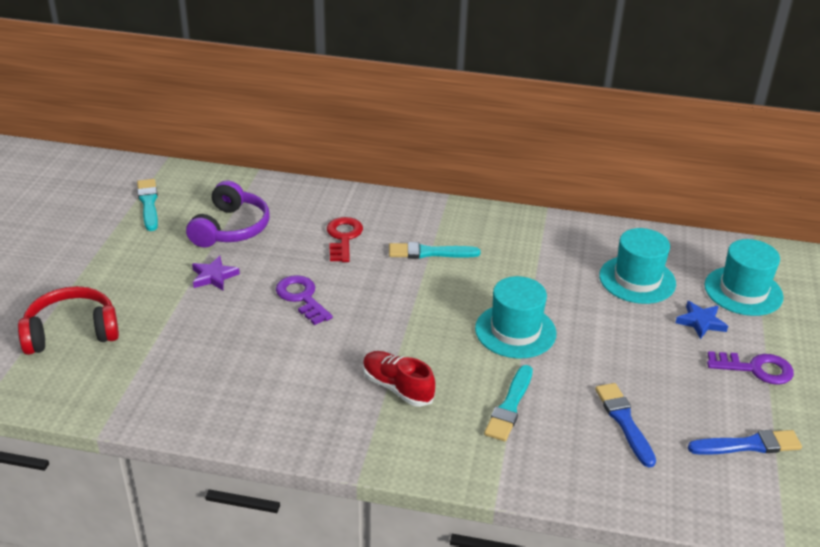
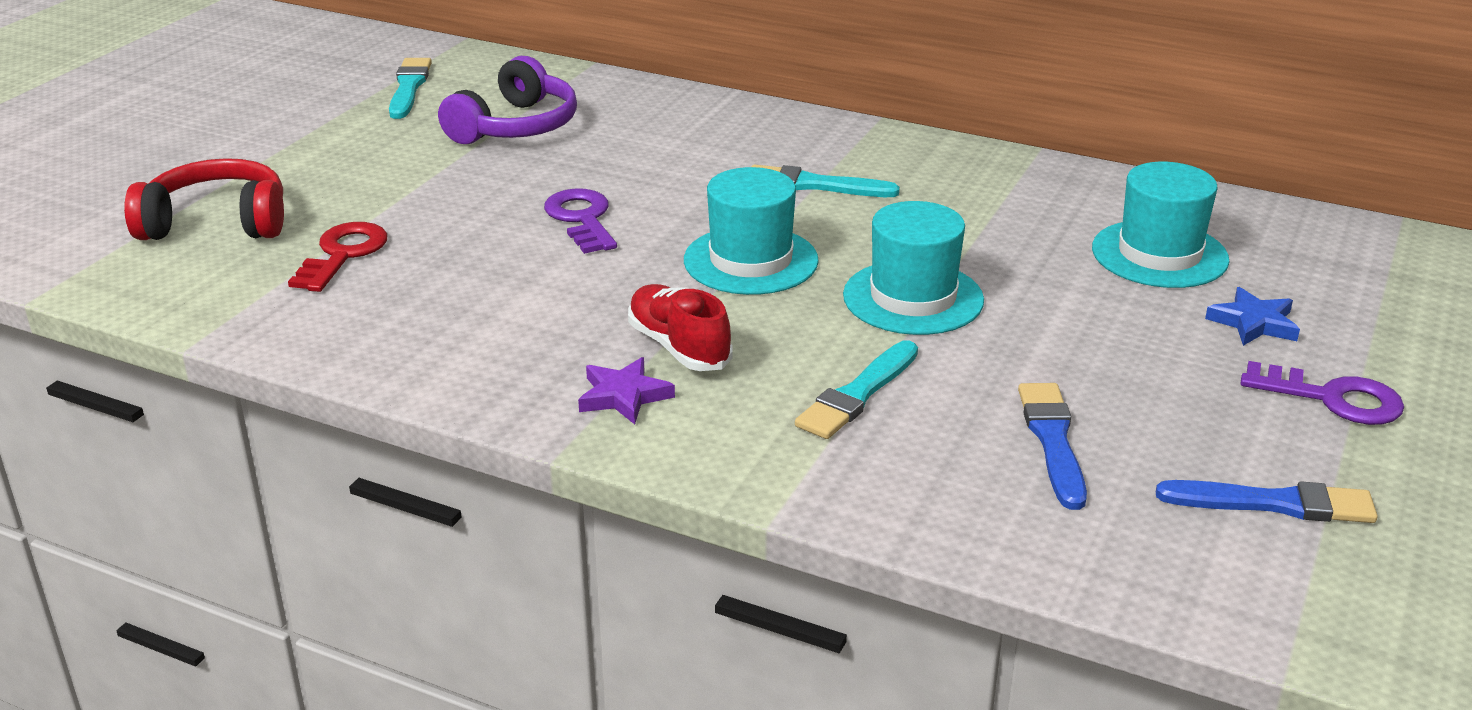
camera: 15 degrees right, 5 degrees down
(214, 276) = (460, 180): purple star -> purple star (624, 396)
(343, 238) = (684, 153): red key -> red key (343, 254)
(743, 291) = (1352, 290): turquoise hat -> turquoise hat (751, 261)

